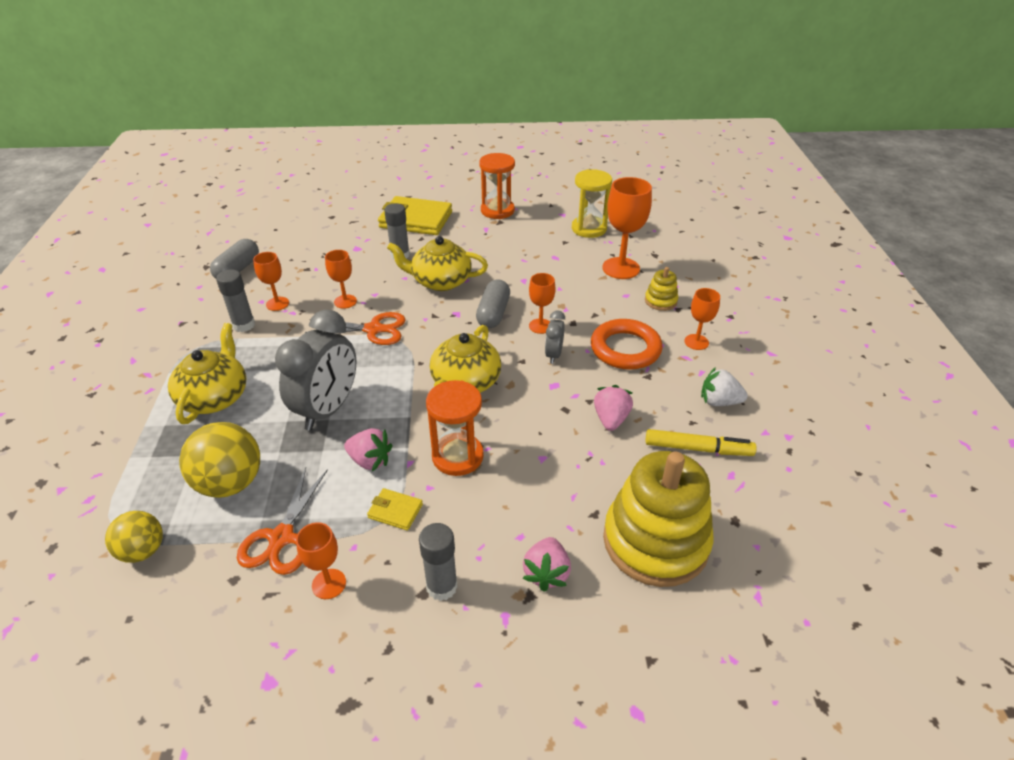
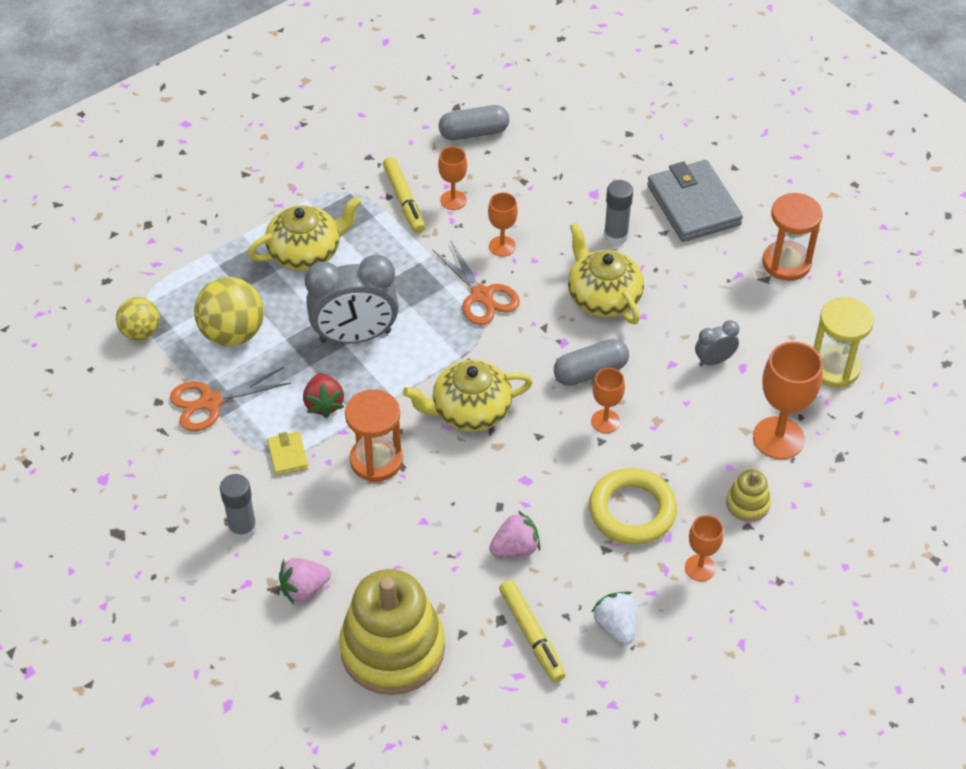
camera: 55 degrees right, 10 degrees up
(244, 325) = (404, 200): grey glue stick -> yellow marker
(329, 584) = (195, 459): orange goblet -> none
(370, 460) = (324, 404): pink strawberry -> red strawberry
(416, 220) = (693, 205): yellow wallet -> grey wallet
(553, 355) = (569, 456): grey clock -> grey clock (714, 360)
(625, 349) = (632, 511): orange ring -> yellow ring

